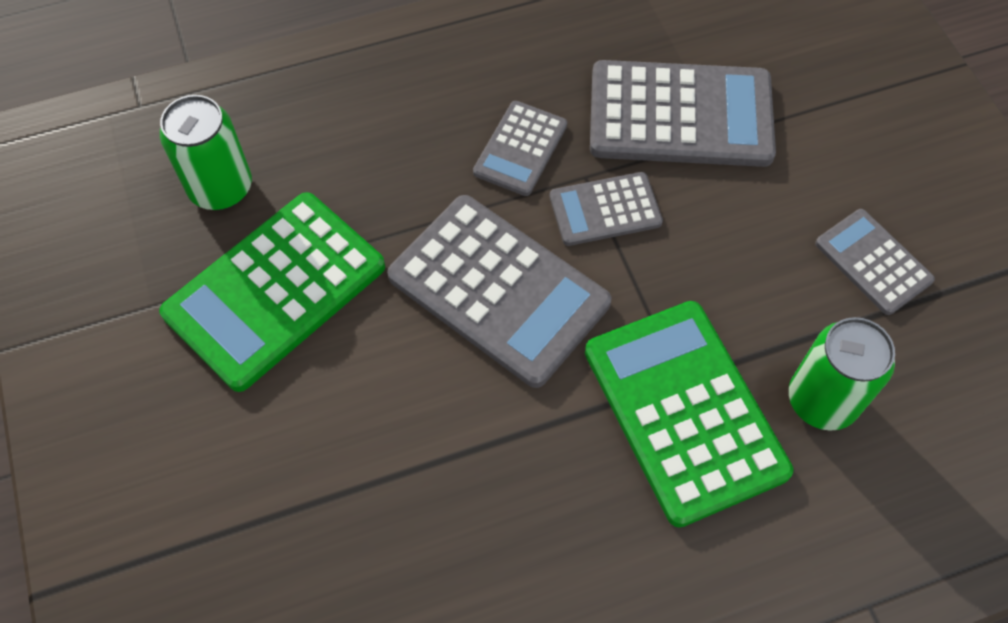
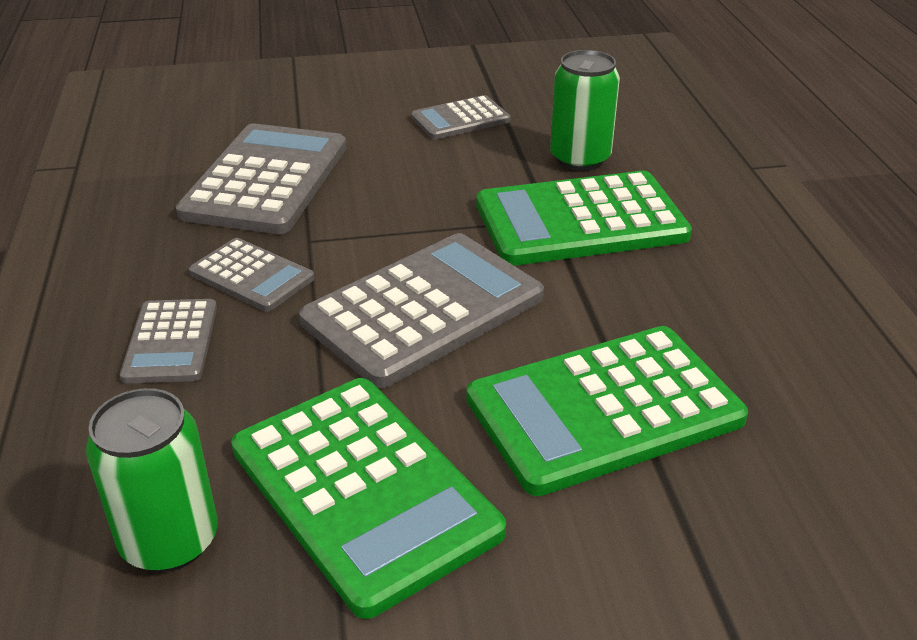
camera: 80 degrees left, 25 degrees down
(385, 452) = (604, 409): none -> green calculator
(605, 210) = (354, 234): grey calculator -> grey calculator (171, 342)

